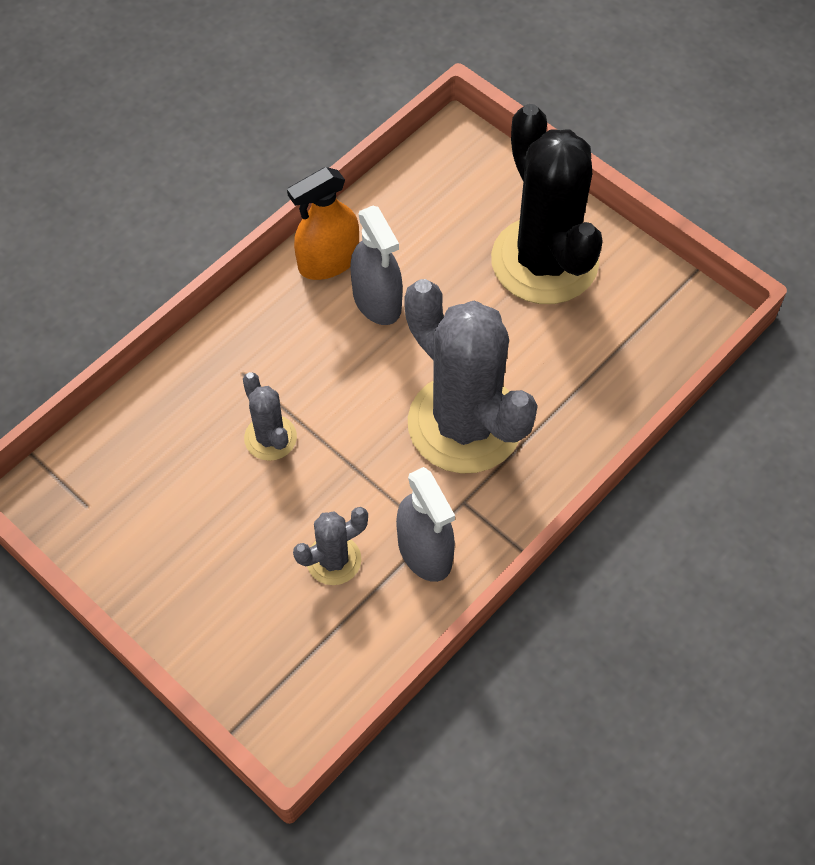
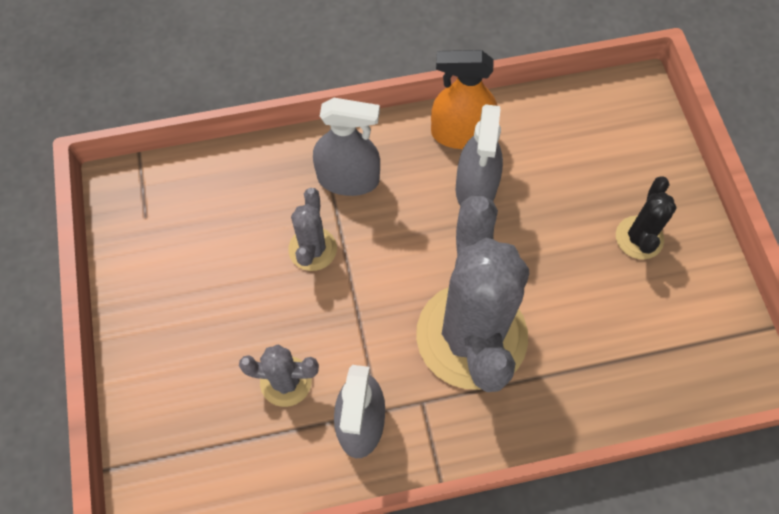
camera: 35 degrees right, 5 degrees up
(256, 359) = (348, 179): none -> grey spray bottle
(544, 261) = (639, 238): black cactus -> black cactus, size x0.46

